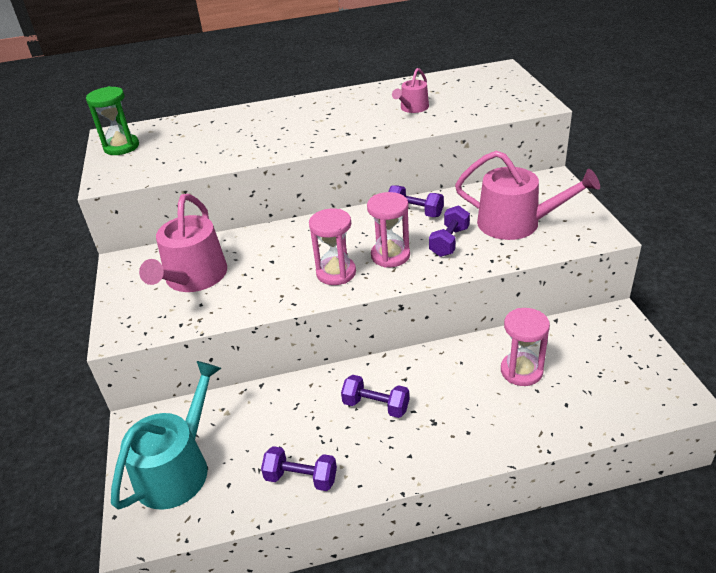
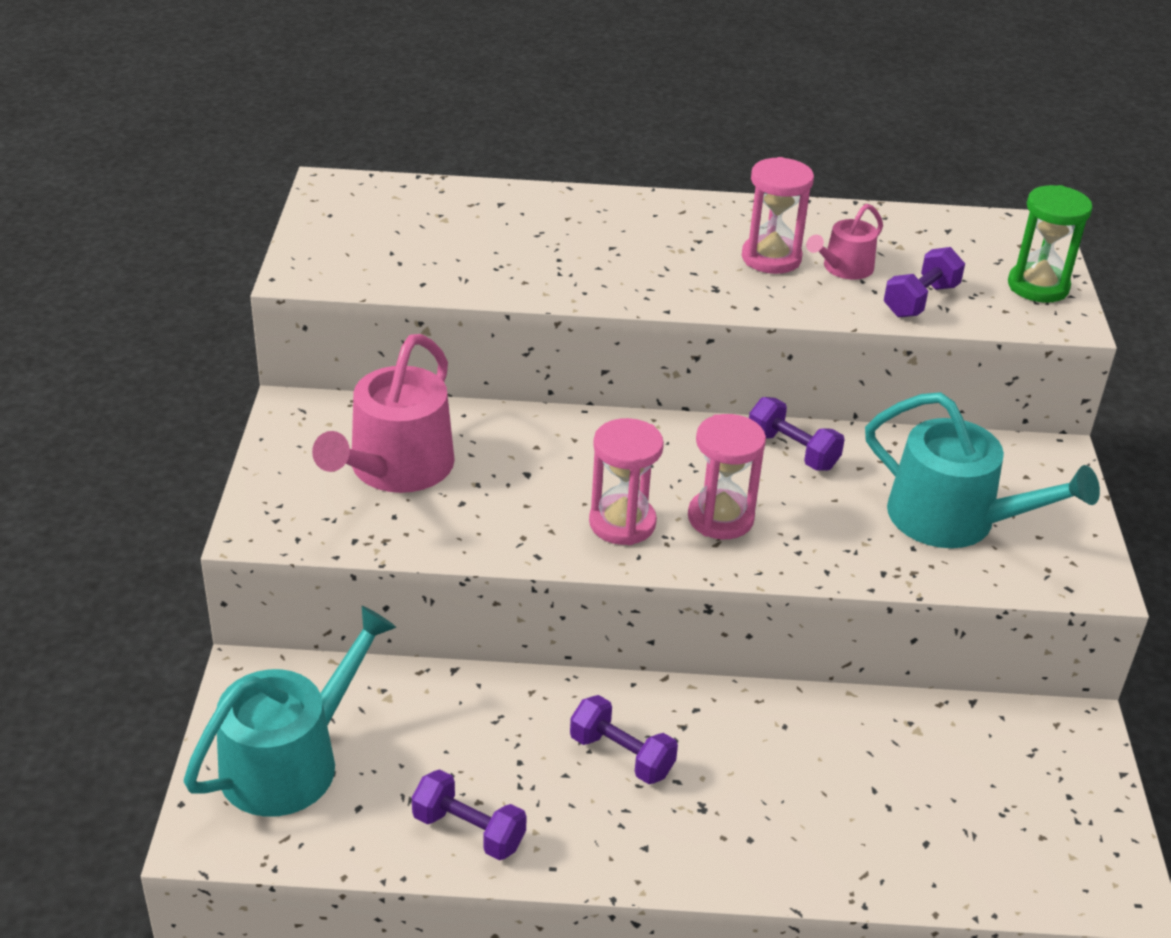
camera: 10 degrees right, 0 degrees up
(121, 147) = (341, 215): green hourglass -> green hourglass (1038, 286)
(449, 242) = (827, 521): purple dumbbell -> purple dumbbell (920, 300)
(517, 223) = (954, 519): pink watering can -> turquoise watering can
(521, 371) = (877, 769): pink hourglass -> pink hourglass (771, 258)

